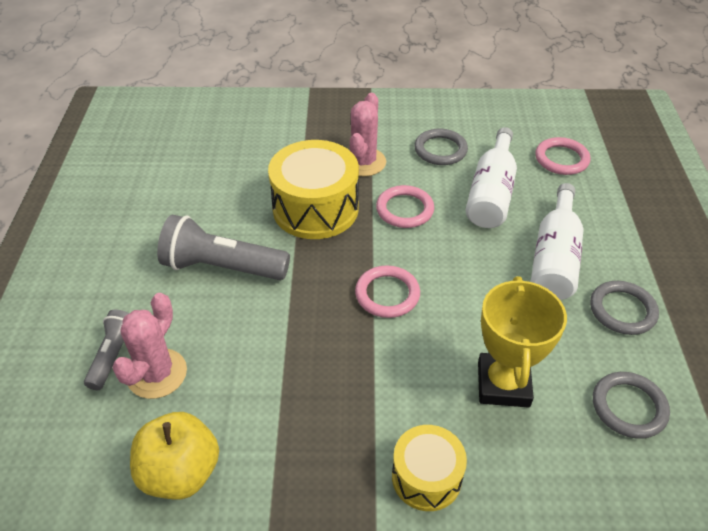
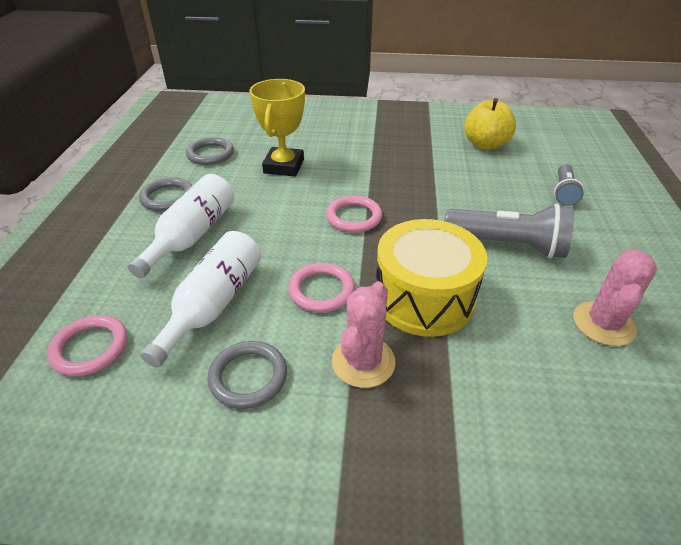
camera: 175 degrees left, 5 degrees down
(157, 374) = (525, 182): pink cactus -> pink cactus (603, 324)
(426, 477) = (345, 137): yellow drum -> none

